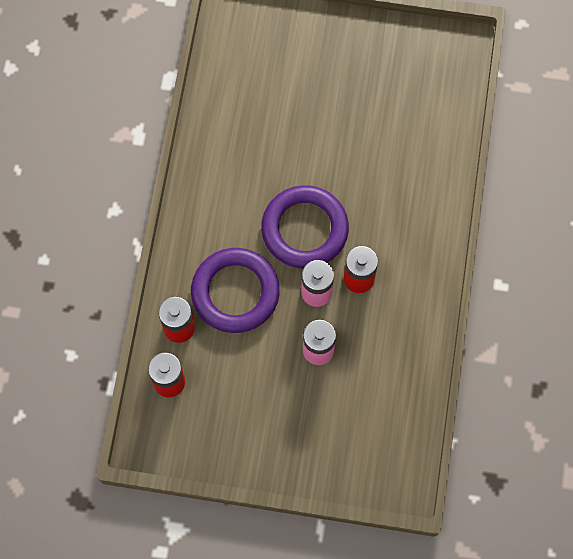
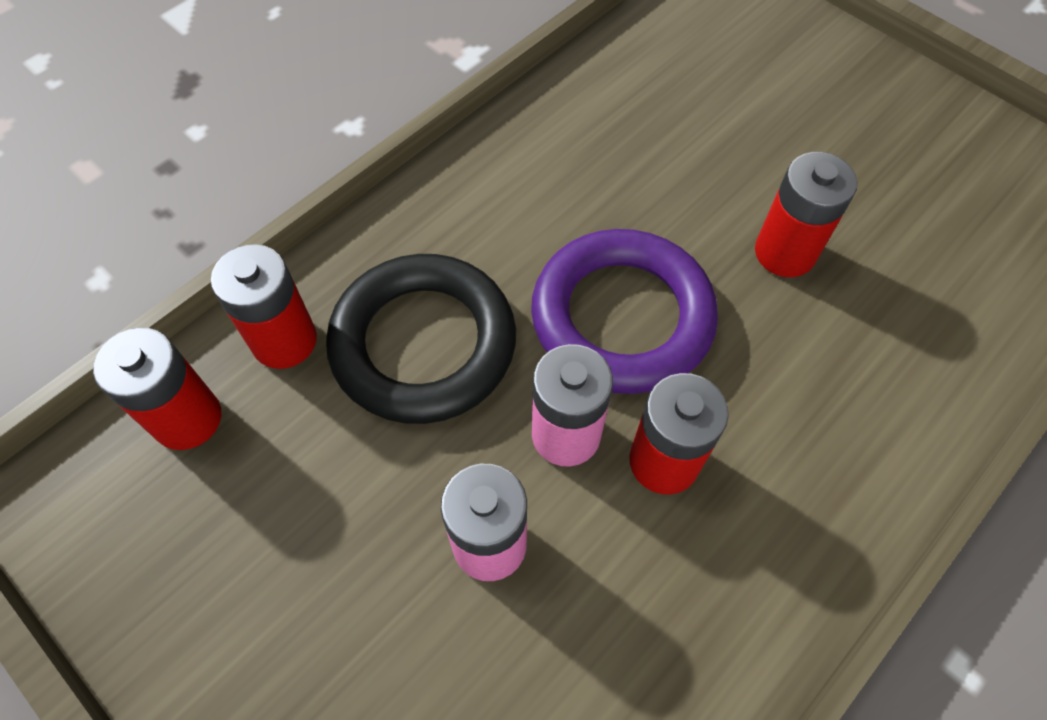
camera: 35 degrees right, 10 degrees down
(235, 292) = (423, 344): purple ring -> black ring
(350, 156) = (785, 252): none -> red battery

